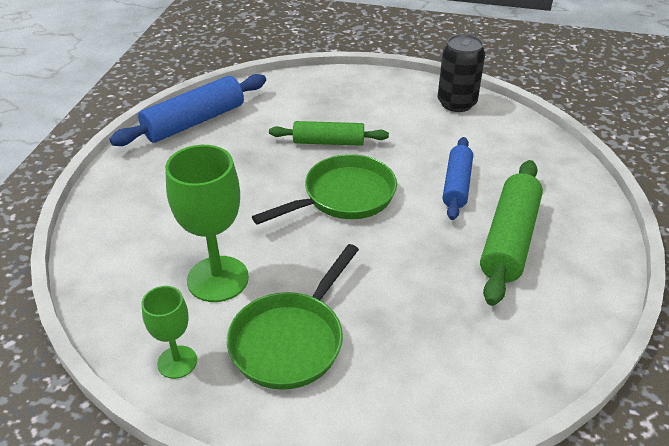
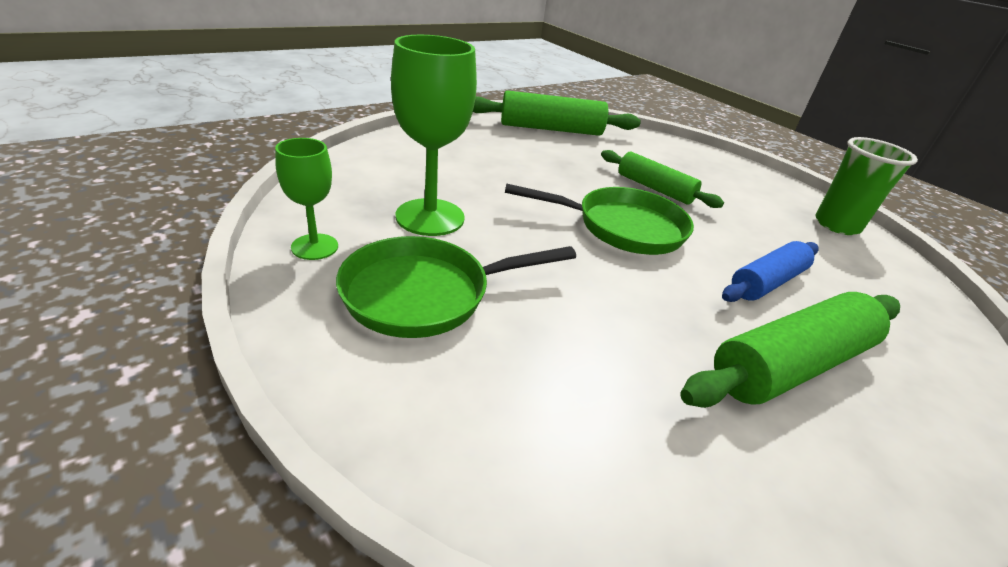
camera: 35 degrees right, 5 degrees down
(194, 122) = (551, 129): blue rolling pin -> green rolling pin
(456, 103) = (837, 225): black can -> green cup

